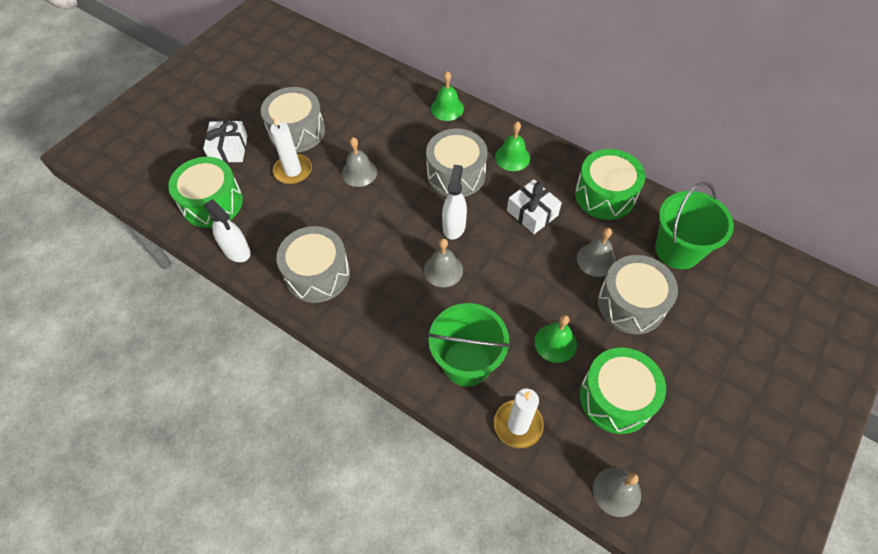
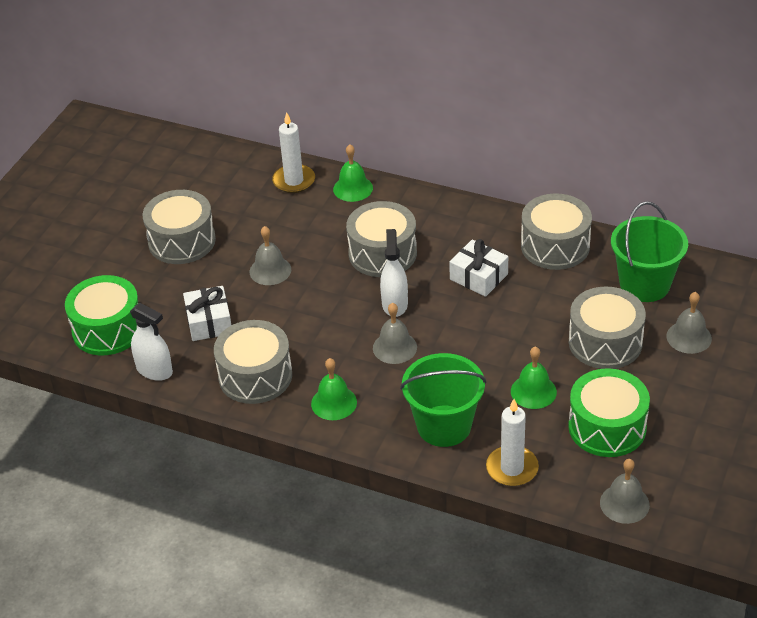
camera: 10 degrees left, 15 degrees down
(229, 149) = (106, 272): white gift -> white gift (209, 322)
(293, 171) = (191, 282): white candle -> white candle (294, 181)
(512, 157) = (442, 226): green bell -> green bell (334, 403)
(596, 260) = (559, 309): grey bell -> grey bell (689, 337)
(605, 195) = (555, 246): green drum -> grey drum

